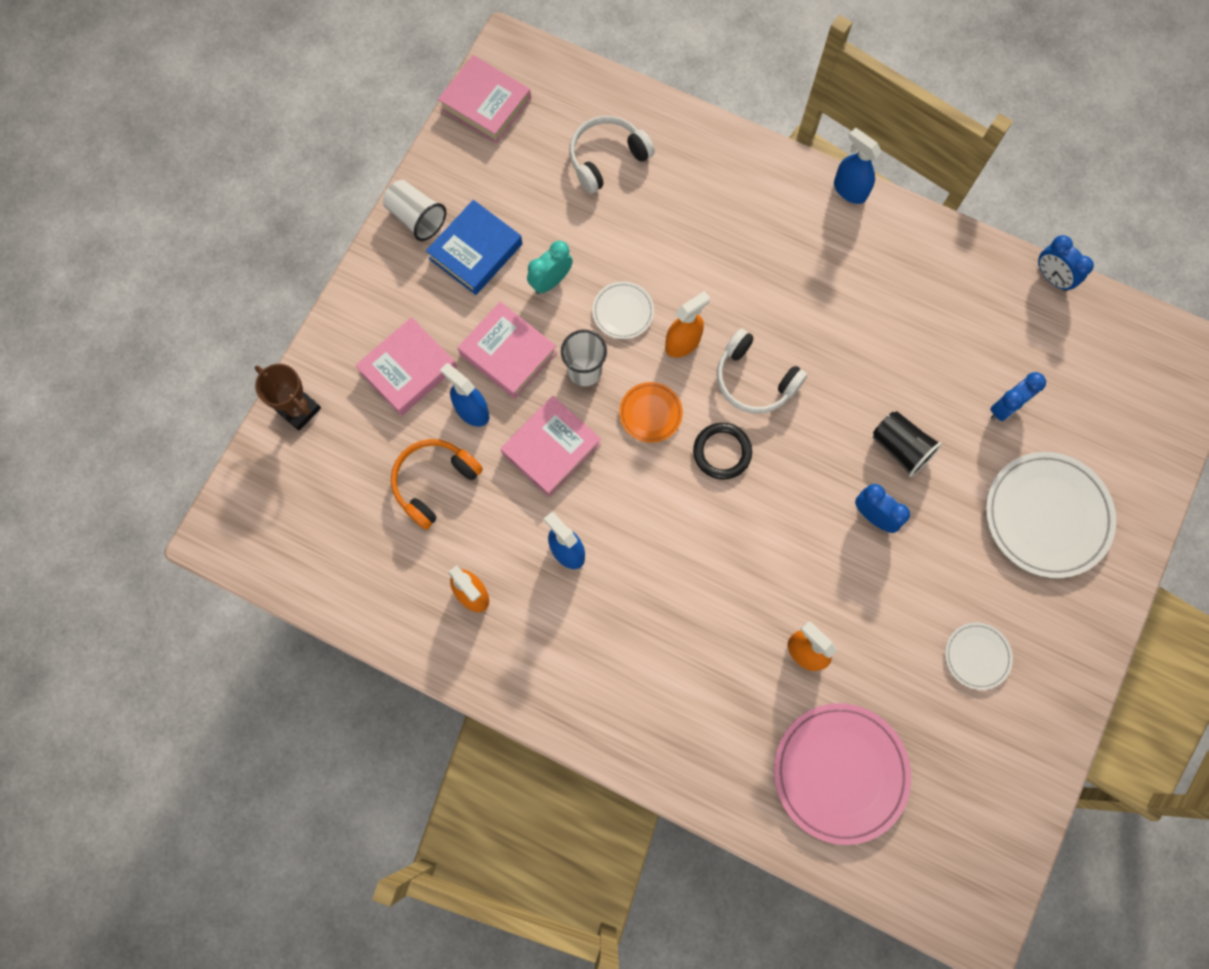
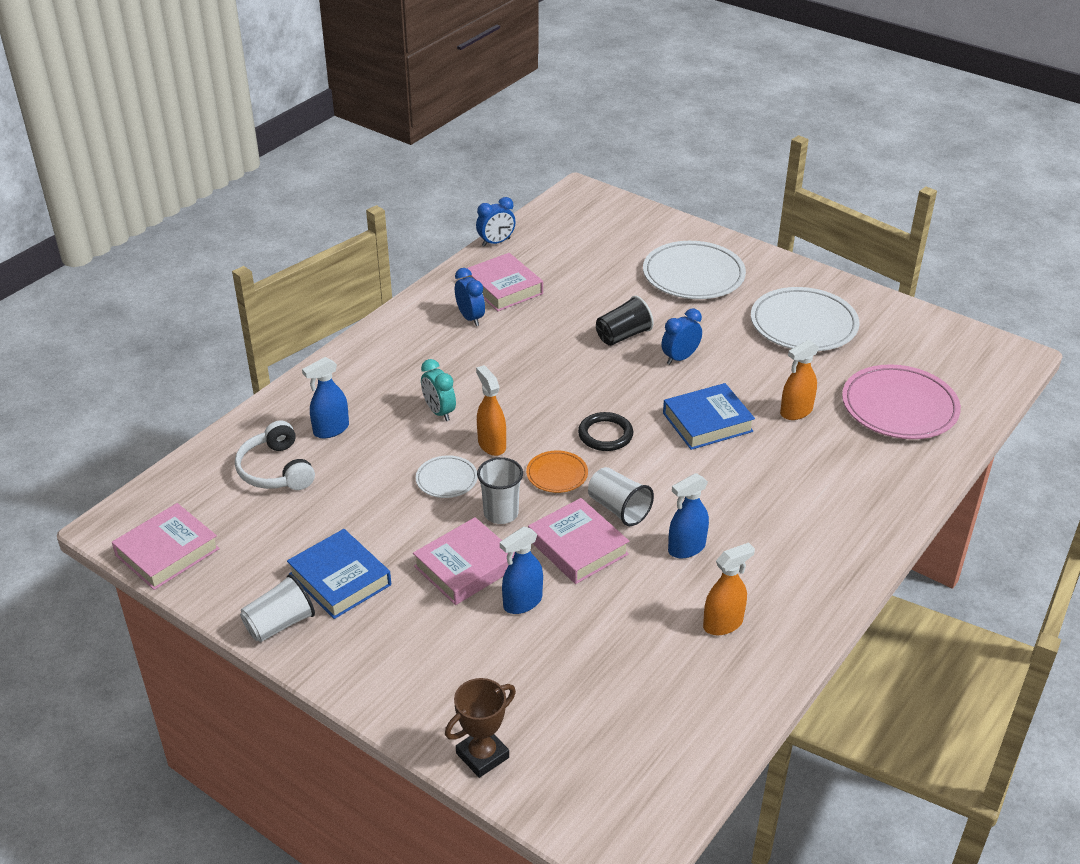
camera: 80 degrees left, 35 degrees down
(408, 369) = (461, 650): pink book -> pink book (503, 288)
(434, 482) = (596, 641): orange headphones -> none
(551, 281) = (396, 526): turquoise clock -> turquoise clock (439, 412)
(611, 480) = (618, 509): none -> white cup
(754, 380) = (541, 406): white headphones -> none
(765, 556) = (707, 422): none -> blue book
(849, 190) = (377, 328): blue spray bottle -> blue spray bottle (331, 430)
(977, 656) = (803, 324): white plate -> white plate, size x1.98
(1005, 408) = (600, 280): blue clock -> blue clock (470, 318)

